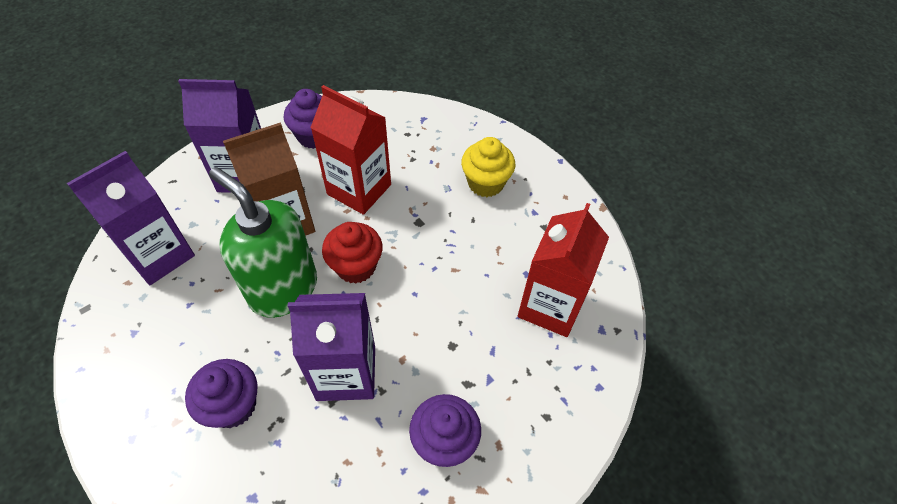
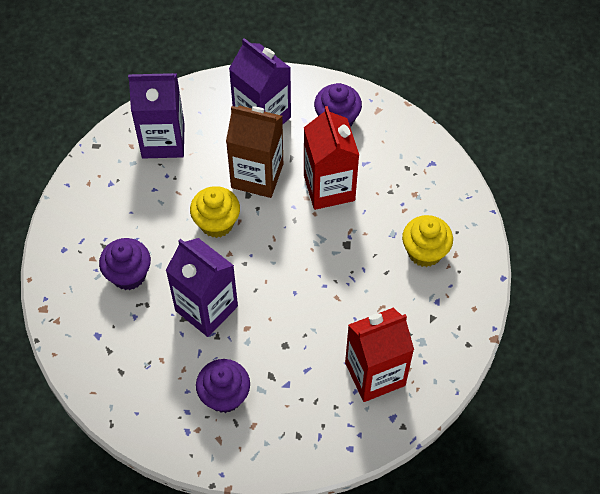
camera: 45 degrees right, 5 degrees up
(283, 289) = (216, 223): green soap dispenser -> yellow cupcake
(356, 266) = (274, 244): red cupcake -> none

